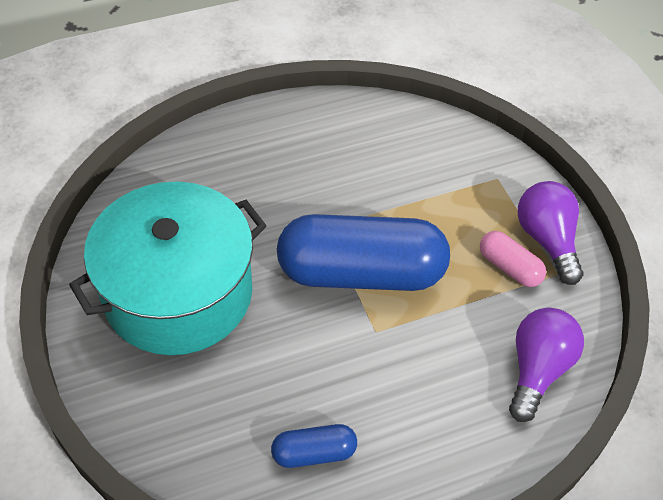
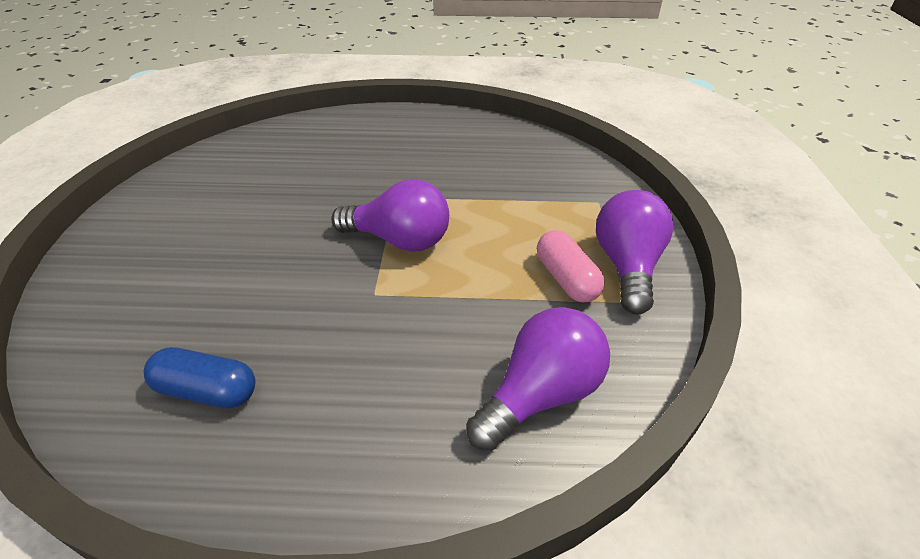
camera: 25 degrees right, 10 degrees down
(178, 293) = (219, 210): turquoise pot -> none
(361, 272) = (399, 240): blue capsule -> purple light bulb

